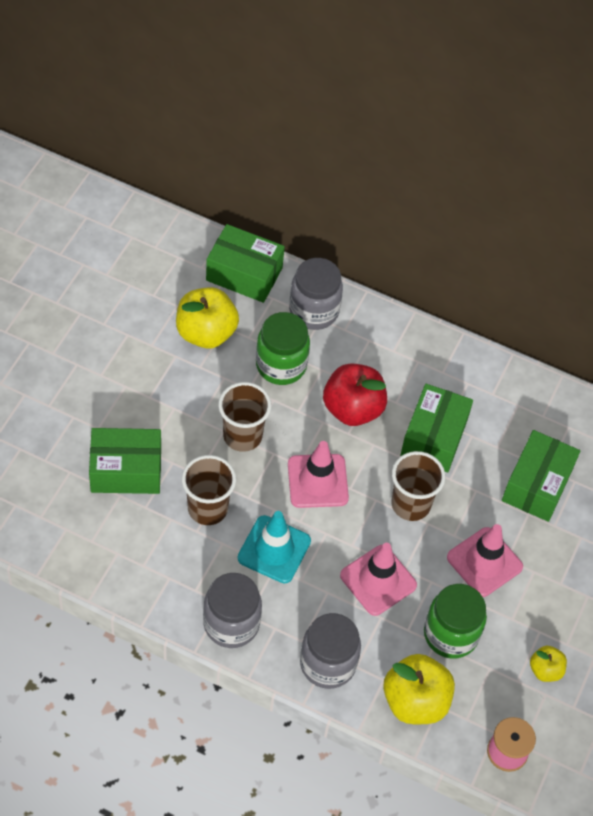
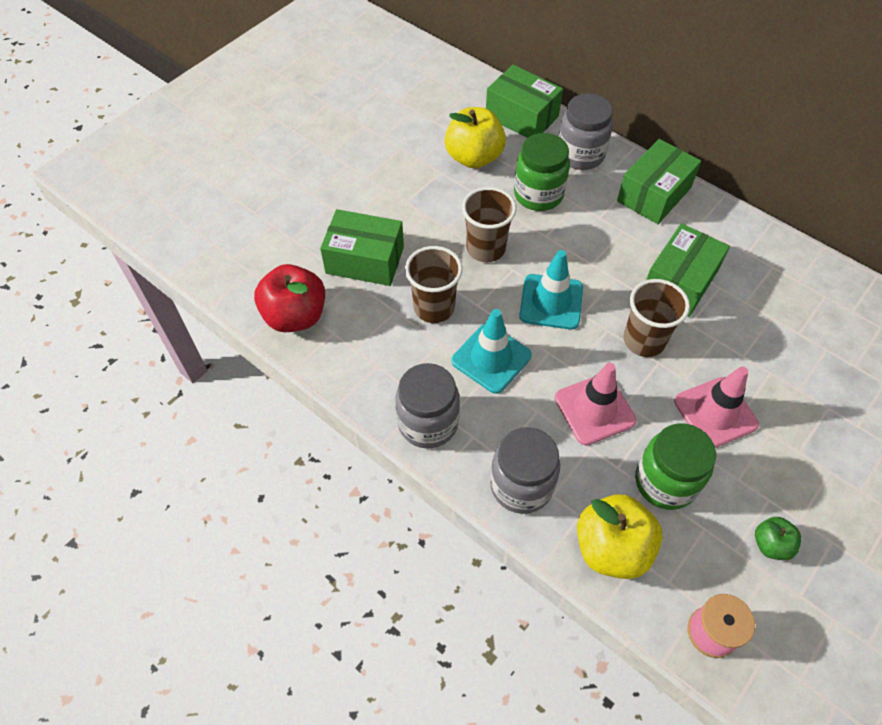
camera: 20 degrees right, 0 degrees up
(317, 481) = (551, 302): pink traffic cone -> turquoise traffic cone
(353, 409) = (601, 243): red apple -> red apple (295, 316)
(537, 485) = (784, 346): green box -> green box (654, 194)
(545, 670) = (771, 544): yellow apple -> green apple

